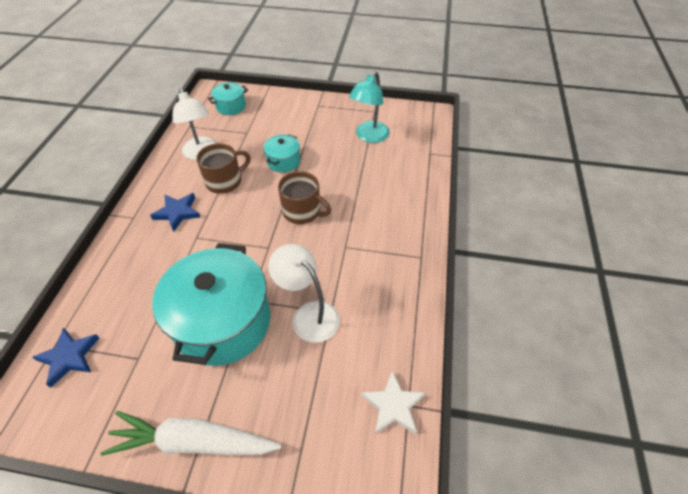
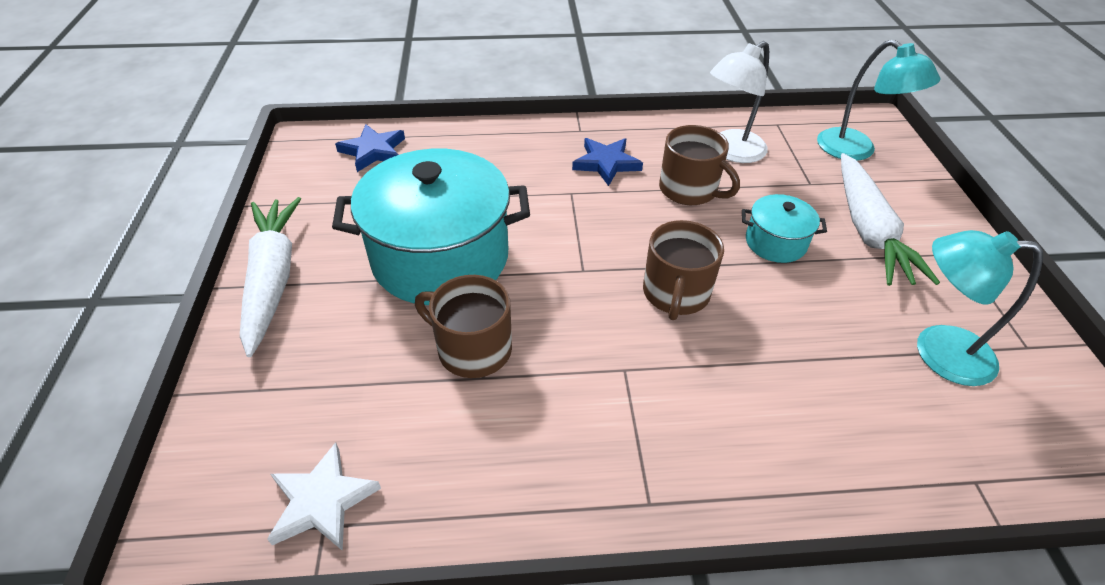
camera: 75 degrees right, 5 degrees down
(231, 106) = (856, 150): turquoise pot -> turquoise lamp
(290, 126) = (868, 230): none -> white carrot
(308, 314) = (472, 349): white lamp -> brown mug

